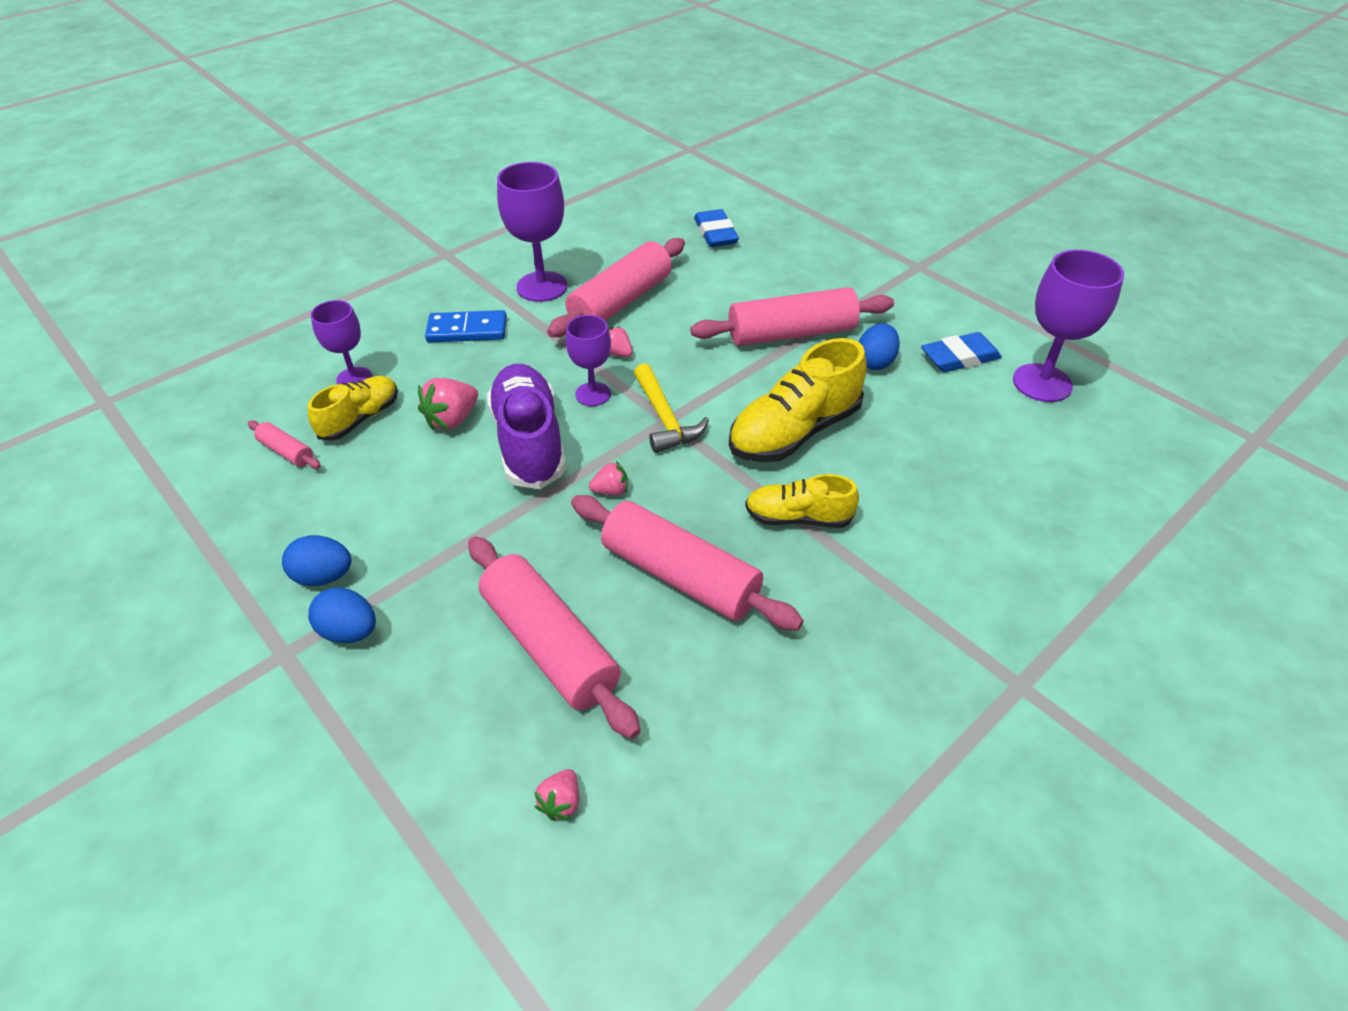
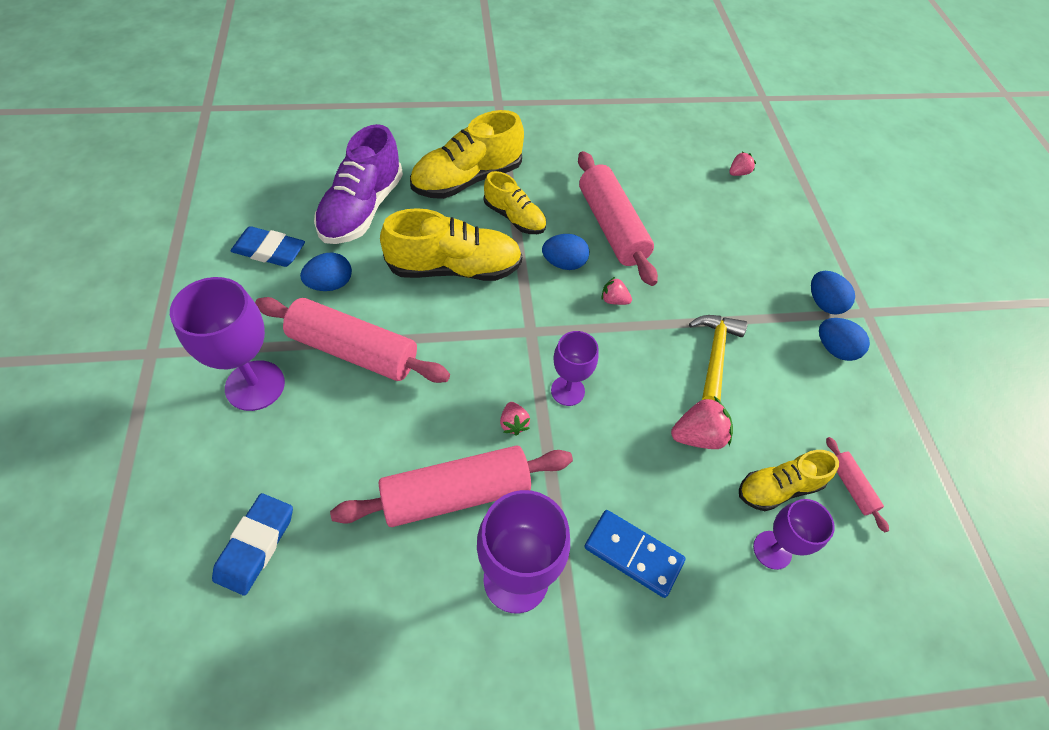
camera: 150 degrees left, 10 degrees up
(529, 441) = (646, 374): purple shoe -> purple shoe (361, 209)
(550, 645) = (709, 234): pink rolling pin -> none
(665, 418) = (531, 333): yellow hammer -> yellow hammer (715, 355)
(695, 498) = (564, 263): none -> blue egg
(901, 531) = (467, 179): none -> yellow shoe
(1042, 383) = (252, 202): purple goblet -> purple goblet (255, 385)

